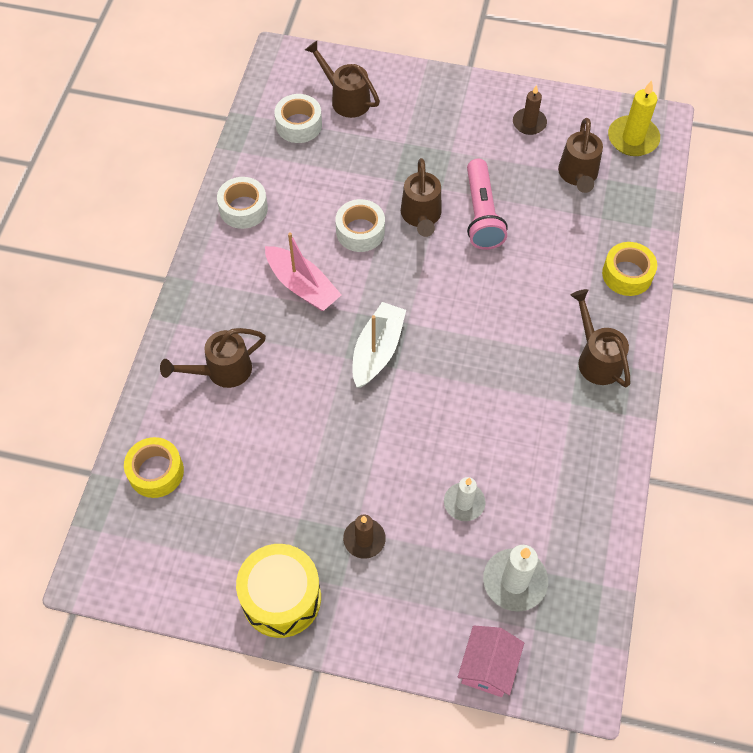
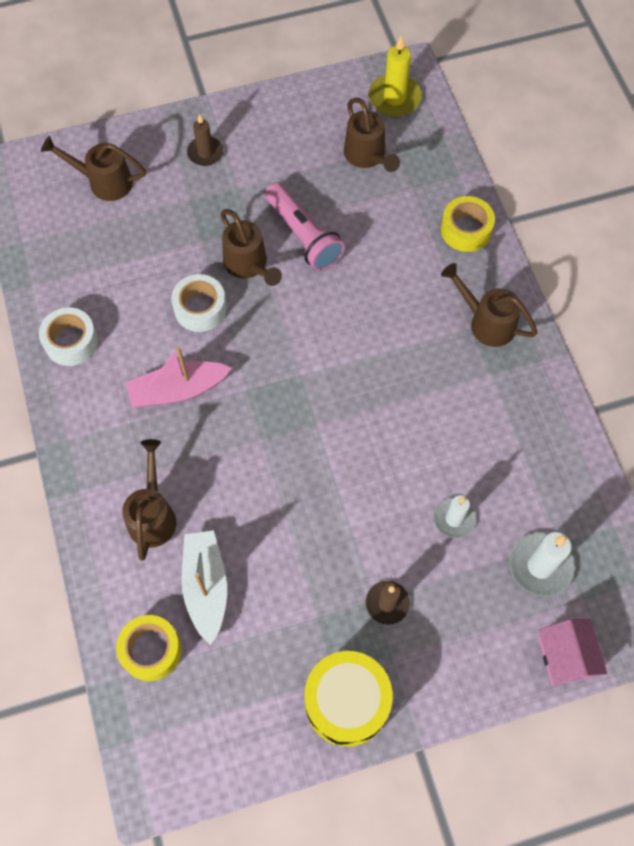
camera: 30 degrees left, 5 degrees up
(222, 371) = (153, 515): brown watering can -> brown watering can turned 150 degrees clockwise
(299, 125) = (73, 230): white tape -> none
(302, 286) = (178, 390): pink boat -> pink boat turned 150 degrees clockwise
(377, 350) = (288, 417): white boat -> white boat (206, 587)
(529, 123) = (293, 126): brown candle -> brown candle (205, 153)

